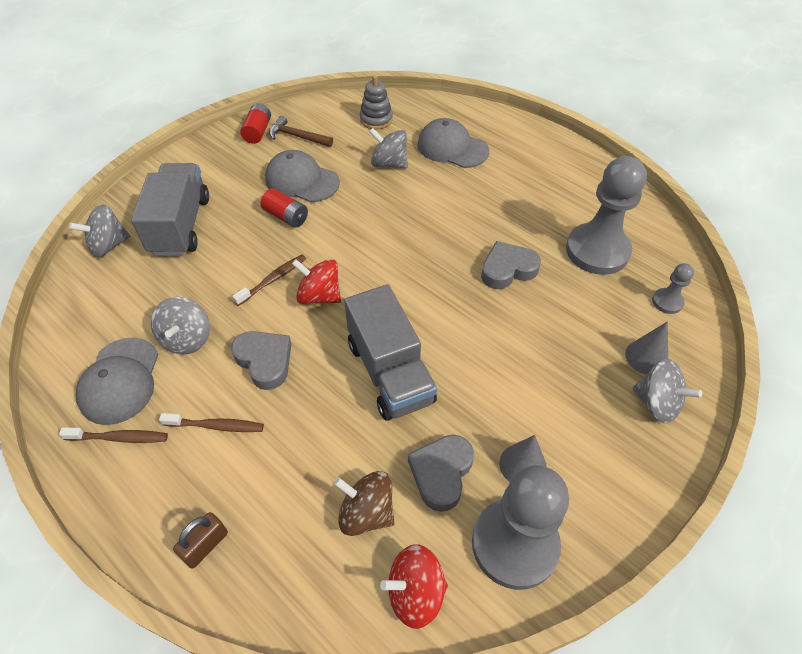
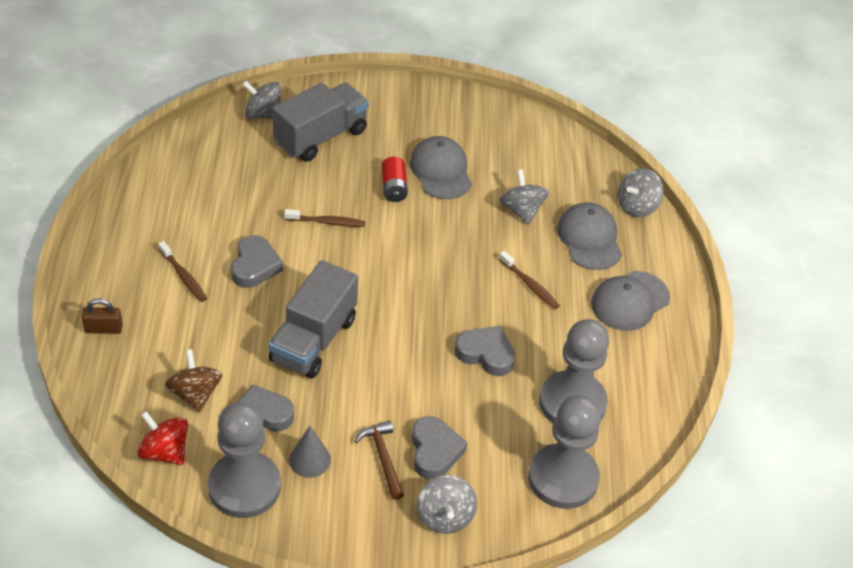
camera: 45 degrees right, 5 degrees down
(119, 438) = (131, 236): brown toothbrush -> brown toothbrush (529, 285)
(120, 381) = (169, 205): grey cap -> grey cap (630, 301)
(187, 339) = (231, 213): grey spinning top -> grey spinning top (637, 206)
(258, 132) = (463, 108): red battery -> none
(297, 136) = (486, 135): brown hammer -> brown hammer (383, 458)
(319, 296) = (340, 257): red spinning top -> none
(376, 119) = (566, 169): grey stacking toy -> none
(581, 365) = (434, 451): none -> grey heart
(646, 357) = (485, 490): grey cone -> none
(667, 302) = (563, 478): grey pawn -> grey pawn, size x2.23

